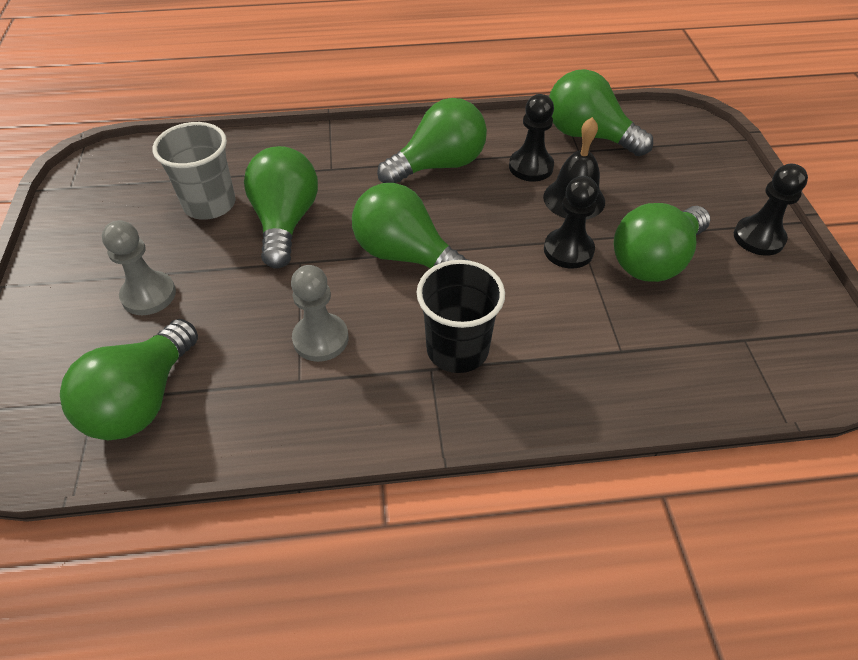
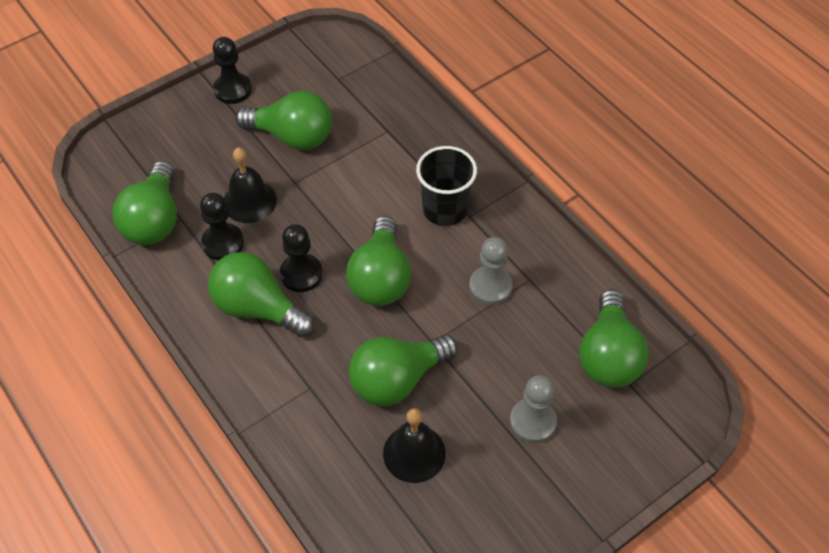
camera: 120 degrees left, 5 degrees up
(142, 400) = (608, 355): green light bulb -> green light bulb turned 105 degrees clockwise
(209, 204) = (414, 453): grey cup -> black bell
(568, 250) = (311, 185): black pawn -> black pawn (301, 274)

